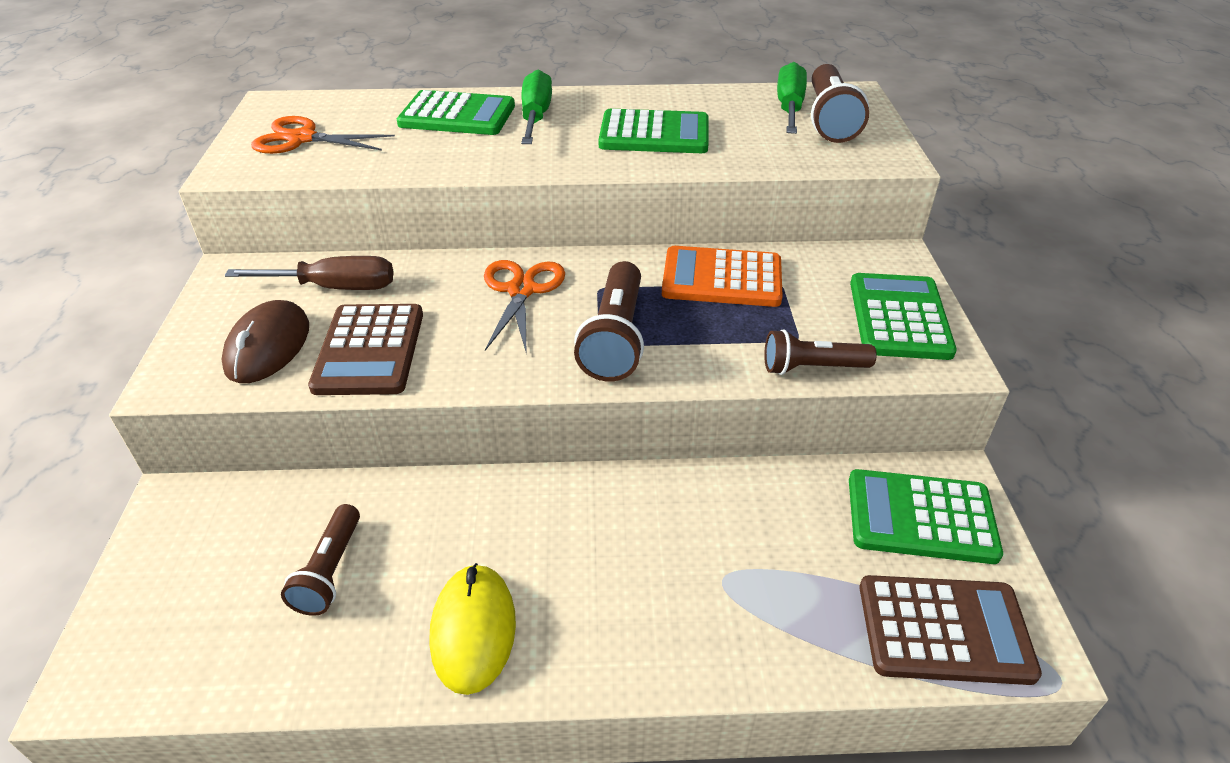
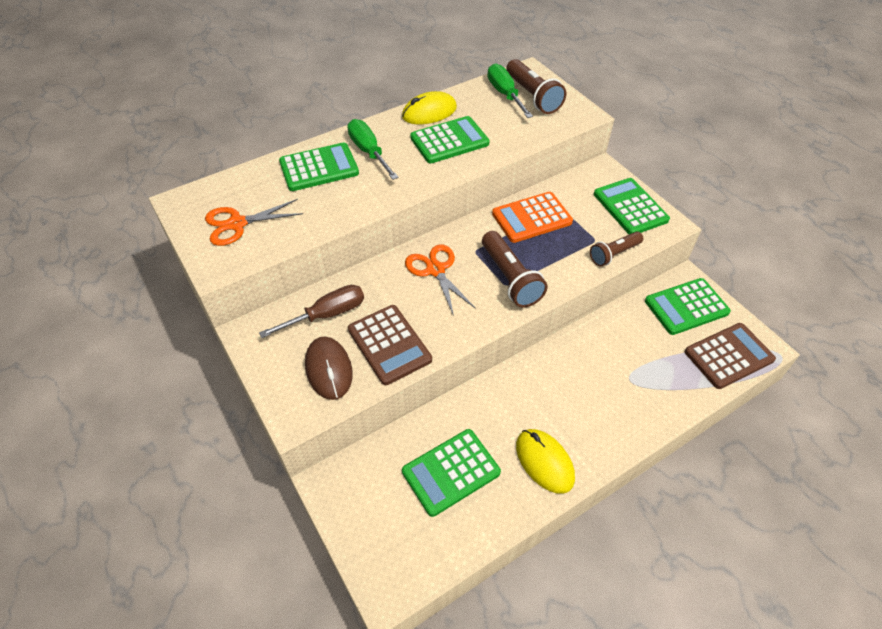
camera: 30 degrees left, 10 degrees up
(330, 571) = (451, 472): brown flashlight -> green calculator
(660, 100) = (429, 112): none -> yellow mouse

